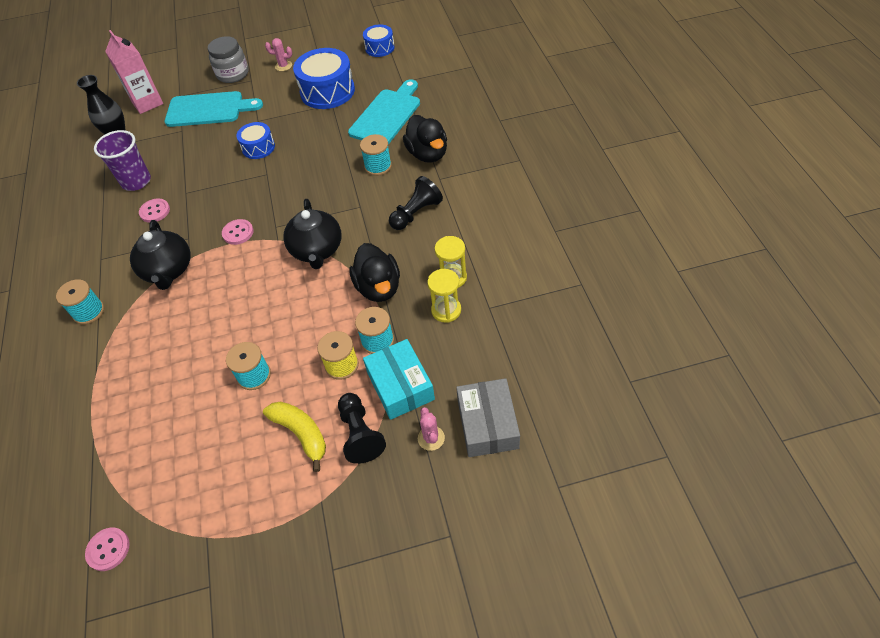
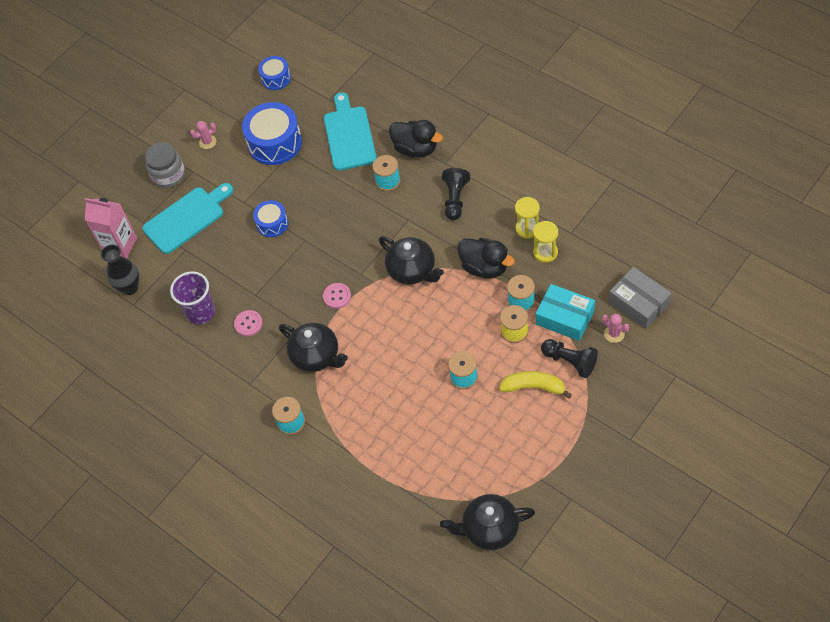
camera: 35 degrees left, 5 degrees up
(108, 549) = (489, 529): pink button -> black teapot

